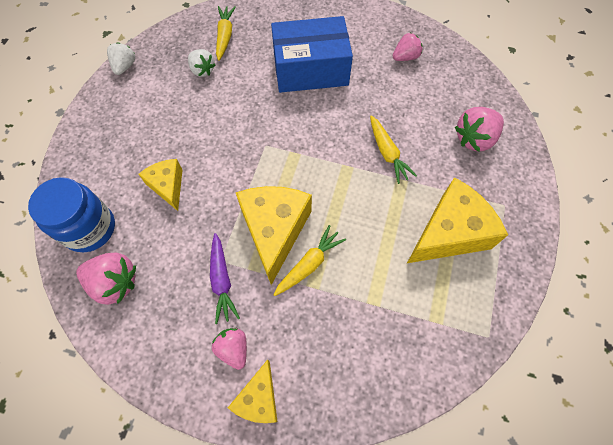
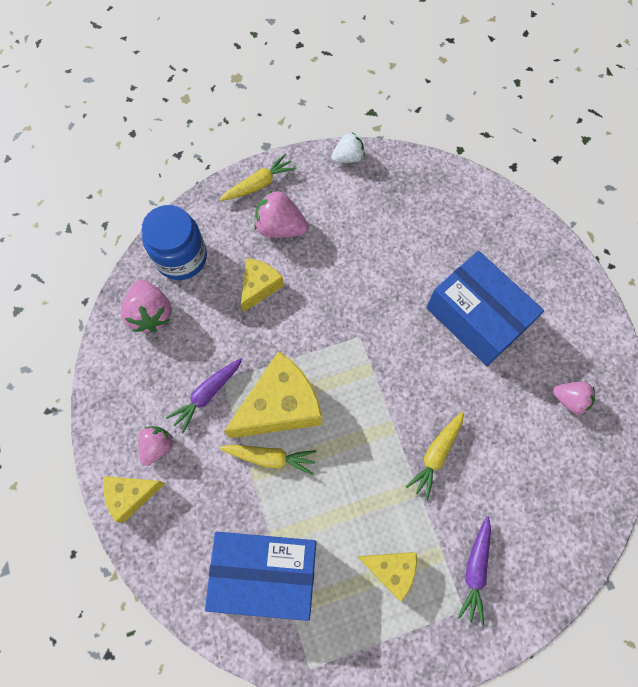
camera: 55 degrees right, 5 degrees up
(202, 70) = (396, 223): white strawberry -> none
(225, 36) = (450, 213): yellow carrot -> yellow carrot (258, 184)
(396, 324) = (266, 572): none -> blue box
(449, 233) = (391, 569): yellow cheese -> yellow cheese, size x0.57
(474, 139) = (521, 534): pink strawberry -> pink strawberry (280, 227)
(481, 180) = (475, 569): none -> purple carrot

